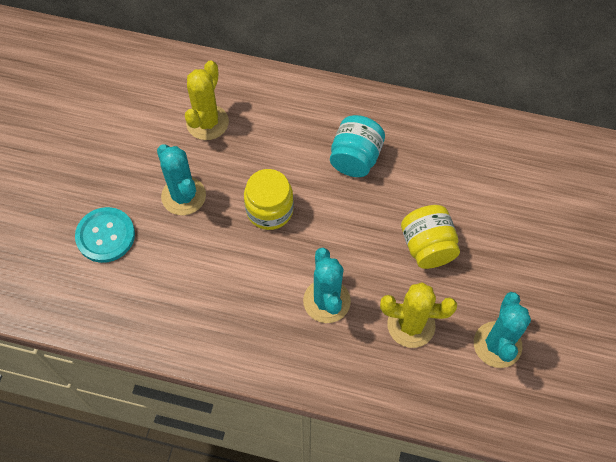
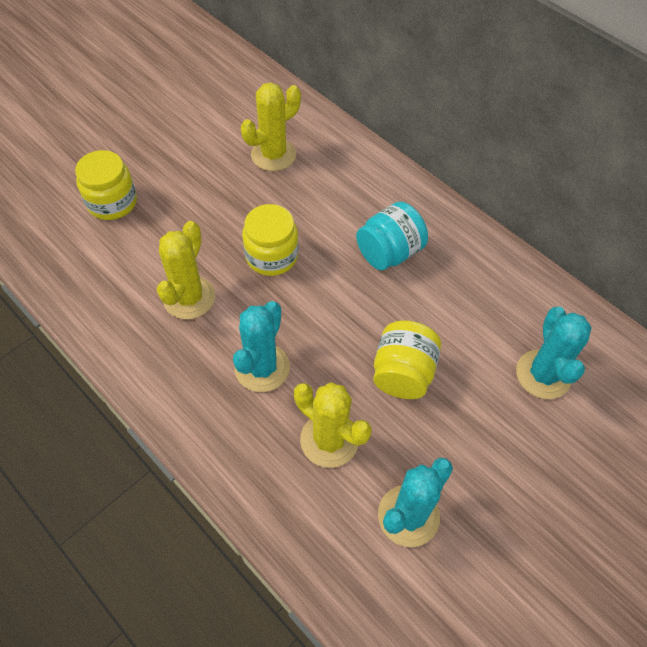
camera: 30 degrees right, 5 degrees down
(105, 236) = (112, 202): turquoise button -> yellow jar
(183, 196) = (204, 204): turquoise cactus -> turquoise cactus (543, 374)
(231, 279) = (189, 297): none -> yellow cactus

